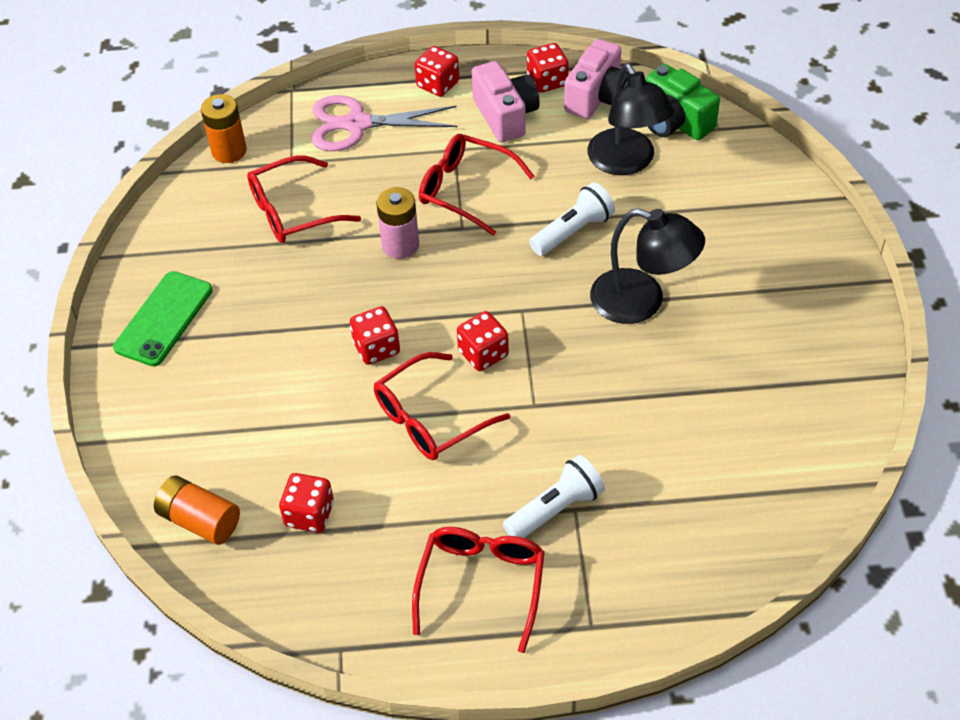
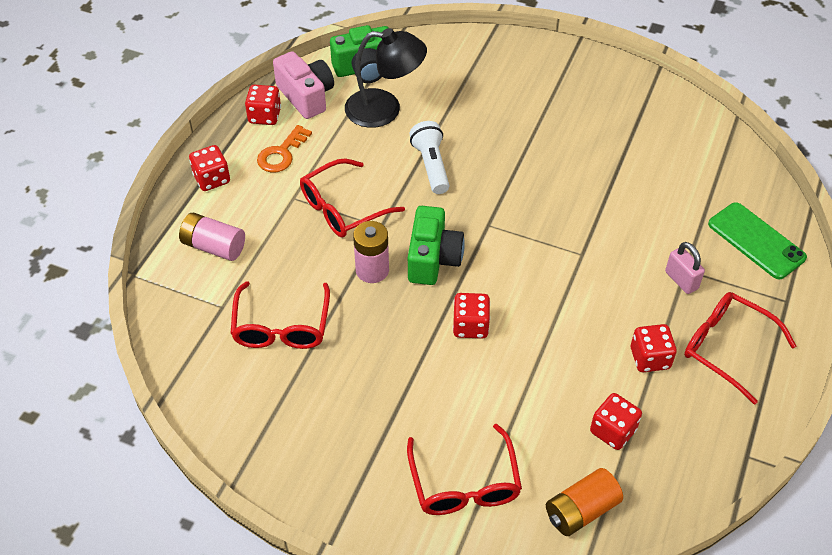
camera: 65 degrees left, 0 degrees up
(164, 319) = (341, 464): green phone -> green phone (756, 241)
(229, 151) = (171, 346): orange battery -> none
(357, 124) = (214, 246): pink scissors -> pink battery
(430, 418) = (560, 319): red glasses -> red glasses (464, 483)
(445, 284) = (433, 259): none -> green camera
(483, 353) = (516, 263): red dice -> red dice (650, 358)
(505, 115) = (281, 154): pink camera -> orange key
(555, 509) = (681, 280): white flashlight -> pink padlock
(642, 302) = (523, 158): black lamp -> none

